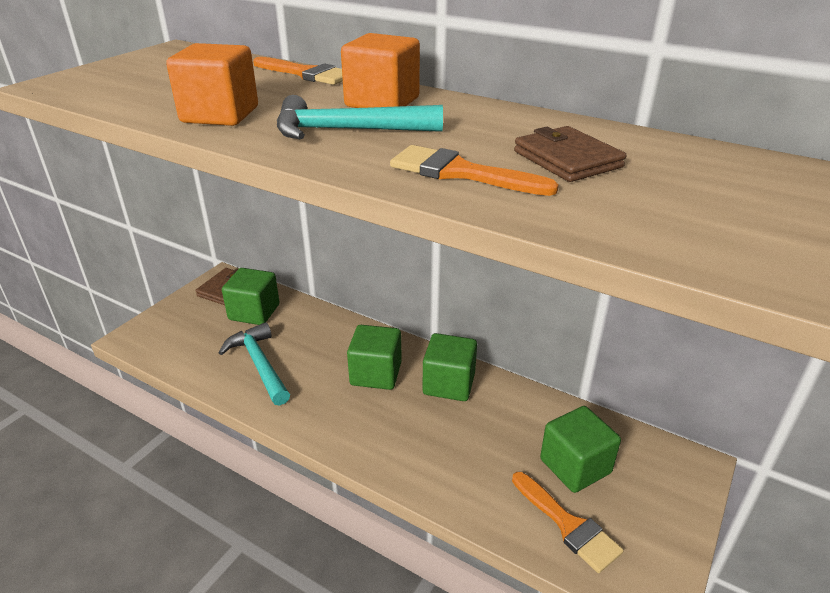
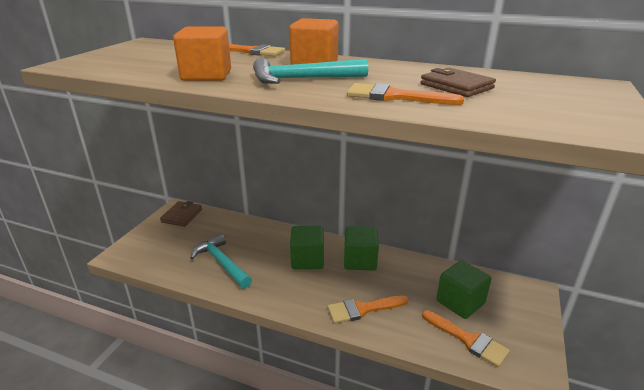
camera: 10 degrees left, 5 degrees down
(254, 312) = (207, 229): green cube -> none
(430, 457) = (362, 309): none -> orange brush

